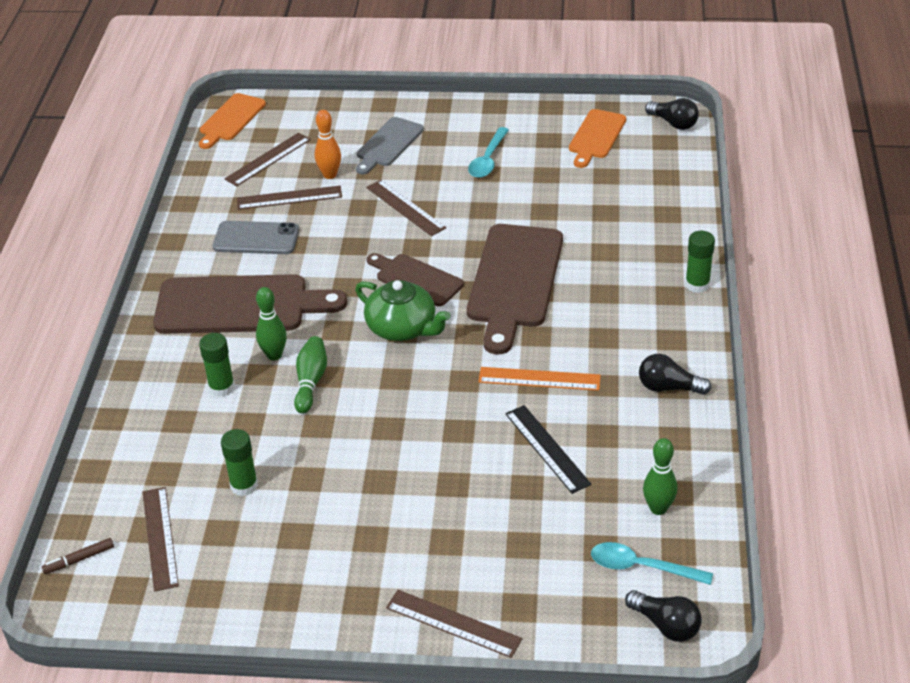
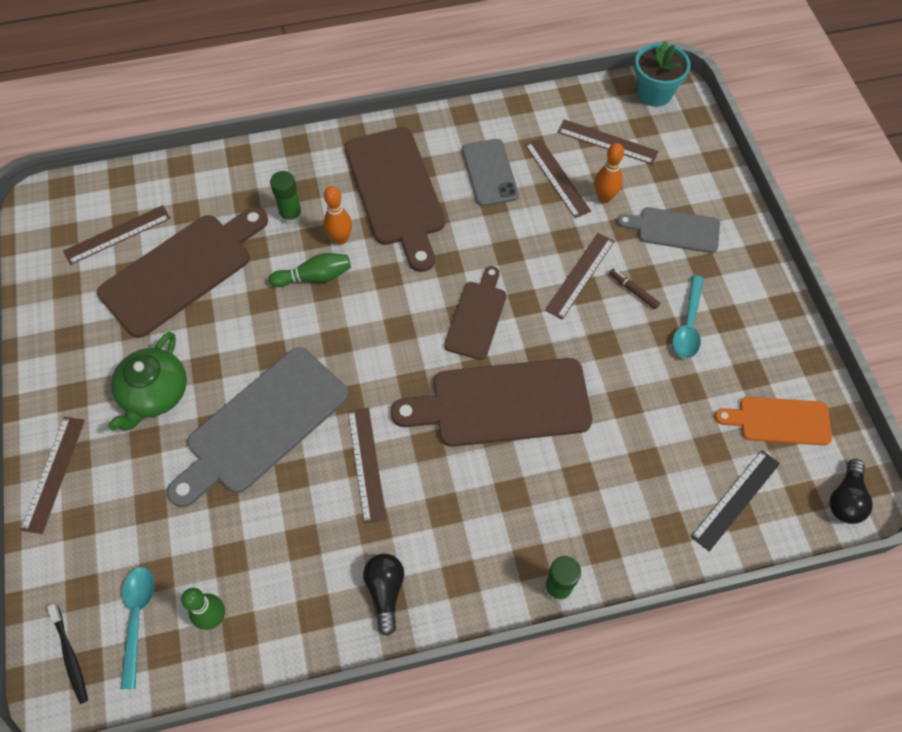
camera: 70 degrees right, 20 degrees up
(79, 559) = (88, 193): brown marker -> brown marker (633, 291)
(231, 119) = (654, 93): orange cutting board -> turquoise flower pot
(244, 485) = (182, 271): green glue stick -> brown cutting board
(274, 355) = (340, 239): green bowling pin -> orange bowling pin
(402, 328) = (404, 326): green teapot -> green teapot (154, 394)
(466, 446) = (262, 425): none -> grey cutting board
(488, 160) = (688, 325): turquoise spoon -> turquoise spoon turned 75 degrees counterclockwise
(539, 379) = (366, 464): orange ruler -> brown ruler
(547, 448) = (273, 495): black ruler -> black ruler (736, 499)
(665, 625) = (70, 656): black light bulb -> black toothbrush

